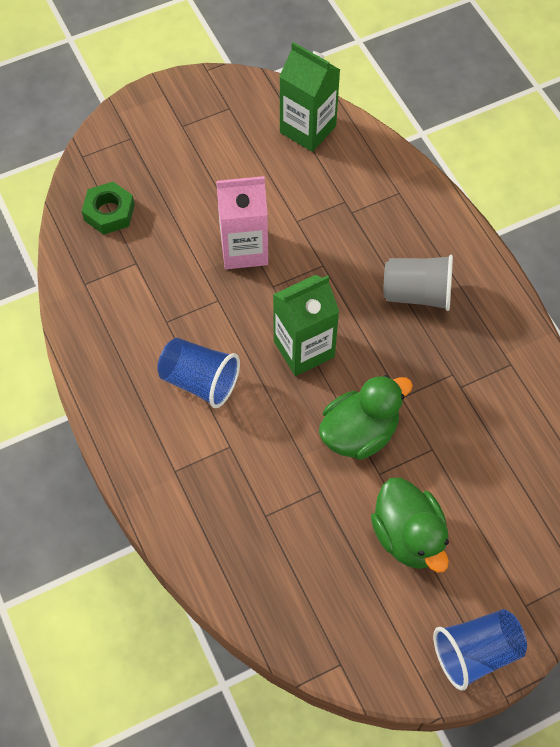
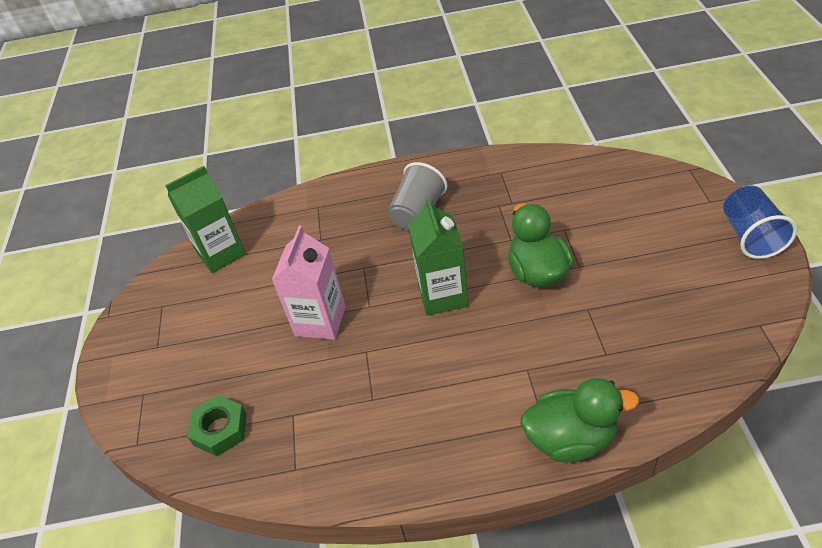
camera: 65 degrees left, 15 degrees down
(200, 381) = (449, 381): blue cup -> none
(408, 536) = (641, 258): green duck -> green duck (571, 438)

